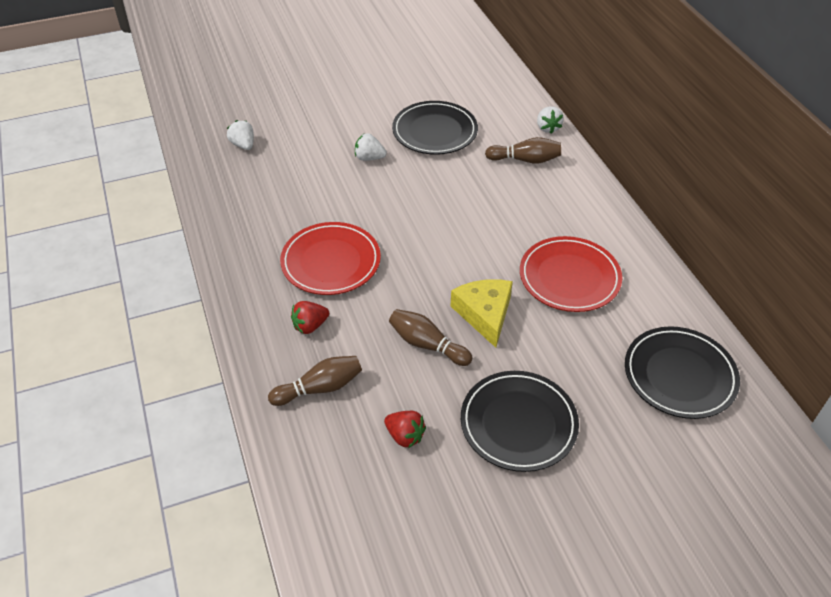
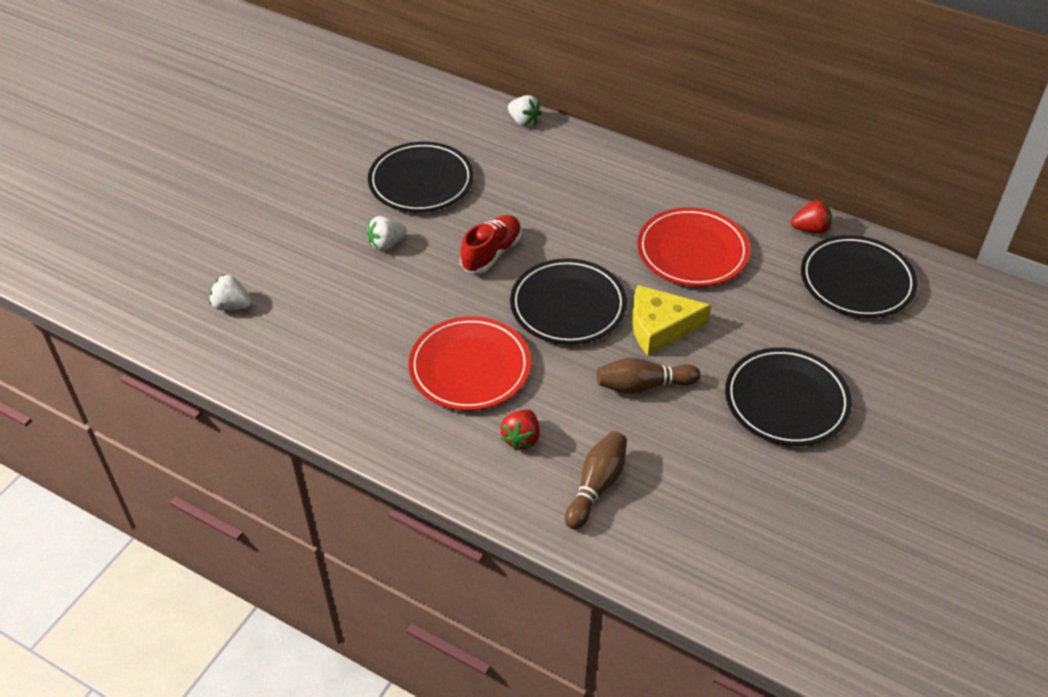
camera: 40 degrees left, 0 degrees up
(405, 436) = (713, 474): red strawberry -> red strawberry (810, 229)
(427, 200) = (491, 253): none -> red shoe
(438, 262) = (568, 306): none -> black plate
(484, 314) = (660, 327): yellow cheese -> yellow cheese turned 45 degrees counterclockwise
(525, 160) = (538, 164): brown bowling pin -> none

